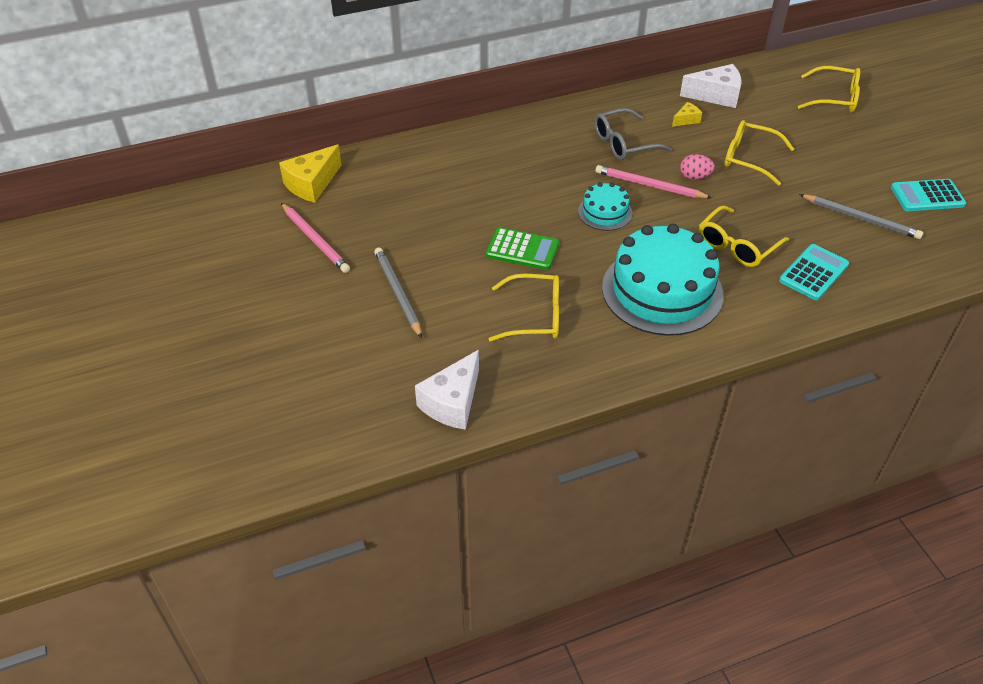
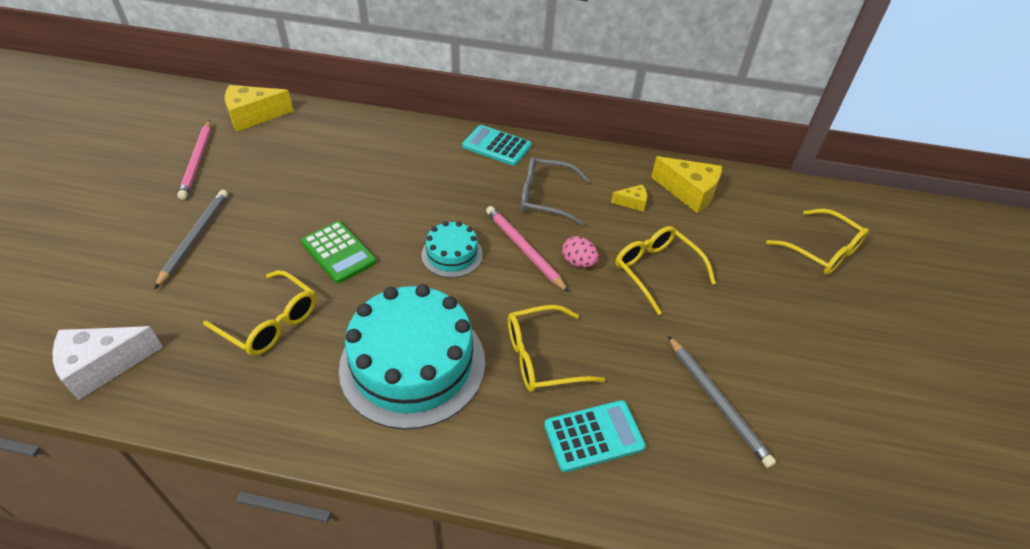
camera: 30 degrees right, 0 degrees up
(716, 95) = (689, 192): white cheese -> yellow cheese
(927, 196) = (831, 418): turquoise calculator -> turquoise calculator (497, 146)

